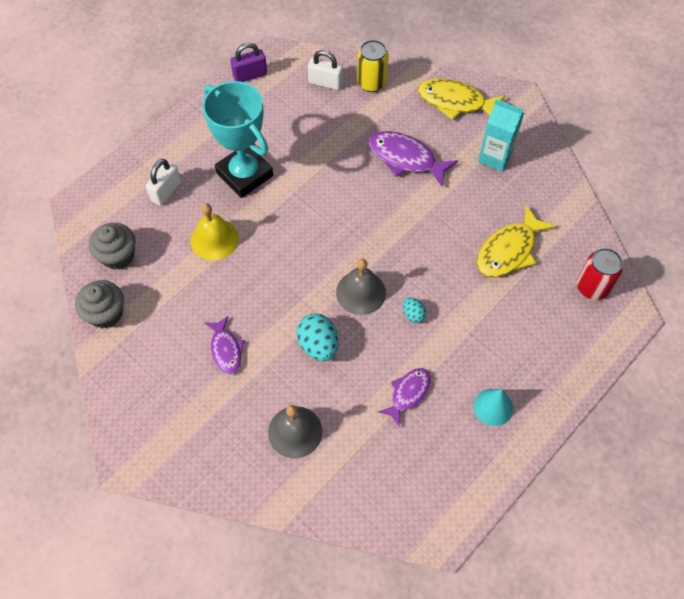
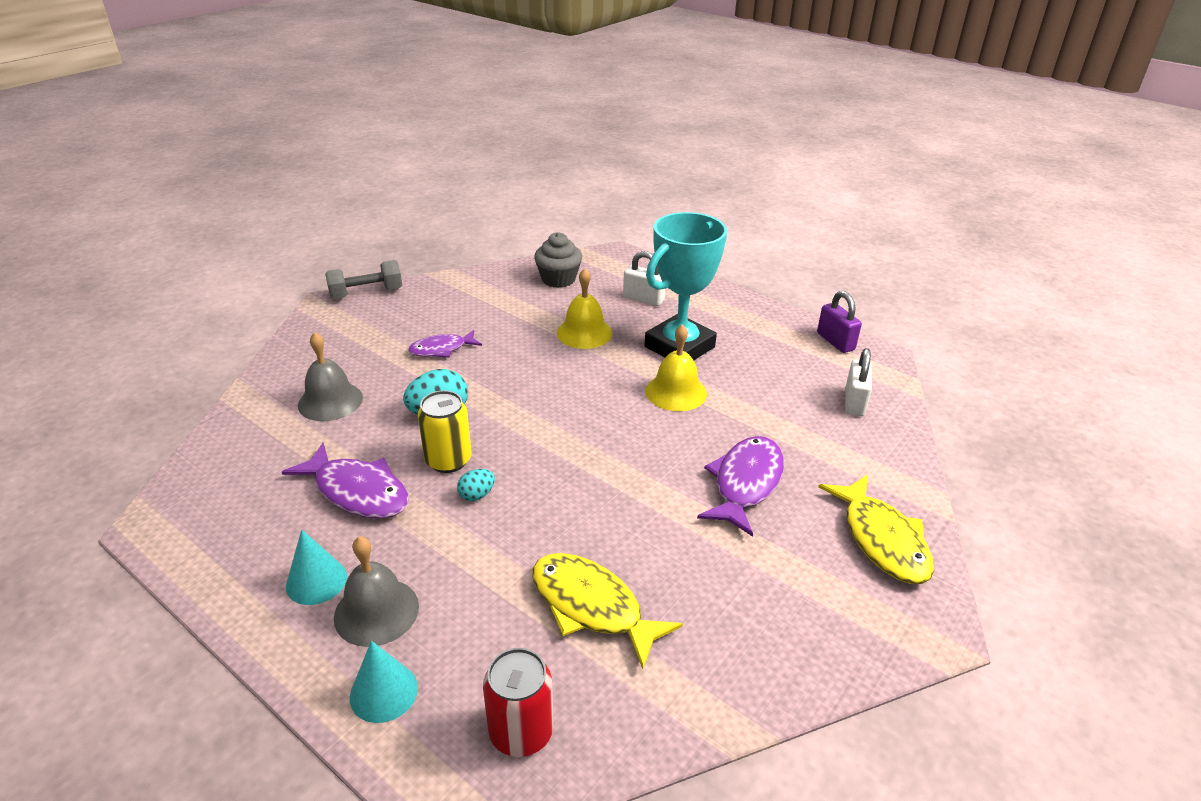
camera: 85 degrees right, 25 degrees down
(106, 313) = (491, 279): grey cupcake -> none
(113, 427) = (366, 293): none -> grey dumbbell
(304, 184) = (676, 392): none -> yellow bell
(360, 292) = (513, 445): grey bell -> grey bell (376, 611)
(371, 83) = (876, 445): yellow can -> yellow can (448, 460)
(408, 393) = (358, 492): purple fish -> purple fish, size x1.59
(455, 102) = (882, 540): yellow fish -> yellow fish turned 150 degrees clockwise
(495, 157) = (782, 591): turquoise carton -> none
(573, 356) = (384, 692): none -> turquoise cone

